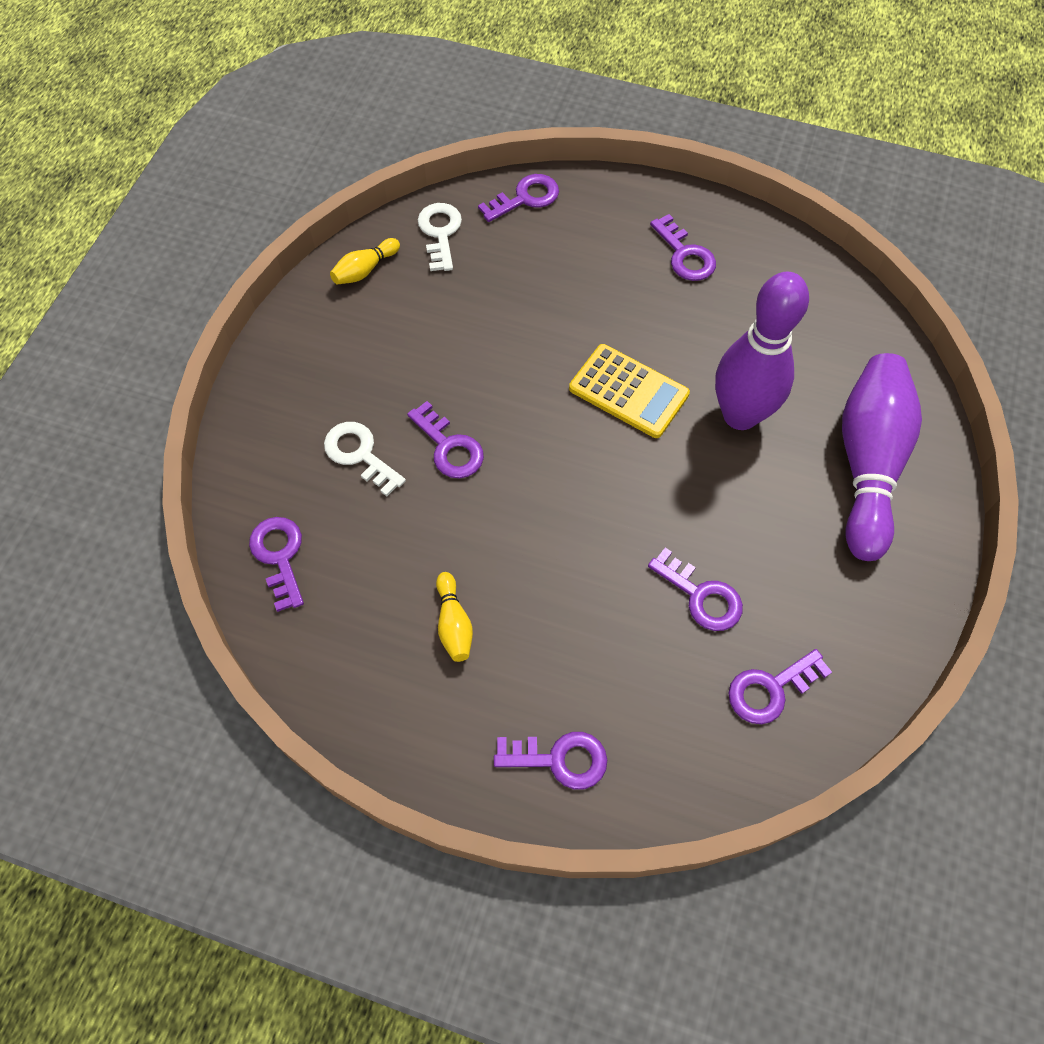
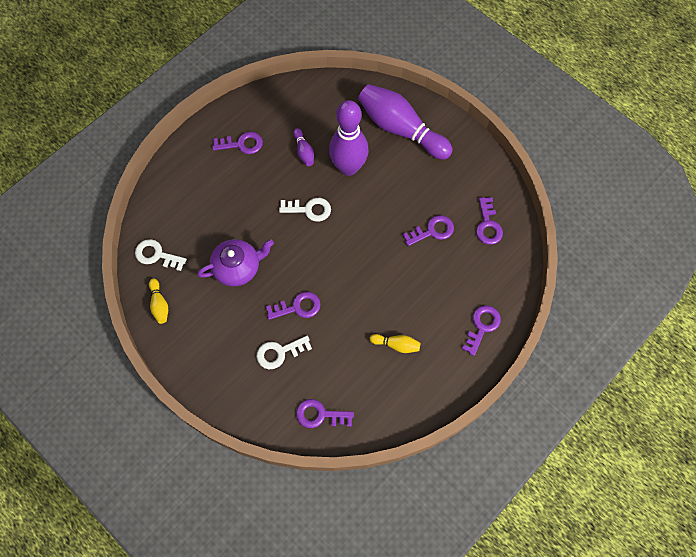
camera: 65 degrees left, 5 degrees up
(474, 339) = (238, 267): none -> purple teapot
(525, 198) = (158, 201): purple key -> none
(628, 392) = (309, 209): yellow calculator -> white key
(727, 340) = (304, 151): none -> purple bowling pin

